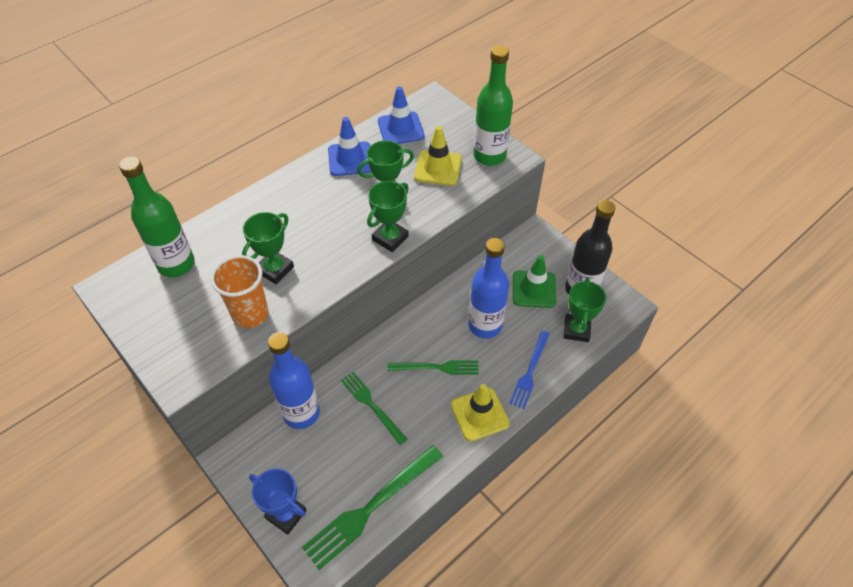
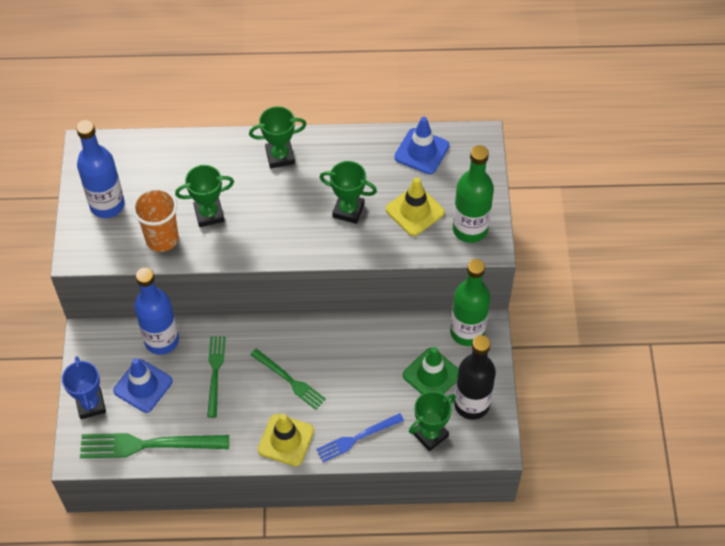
camera: 40 degrees right, 5 degrees up
(176, 264) = (146, 160): green bottle -> green bottle (467, 332)
(350, 159) = (352, 153): blue traffic cone -> blue traffic cone (143, 386)
(390, 238) = (315, 248): green trophy -> green trophy (280, 156)
(485, 325) = (360, 375): blue bottle -> blue bottle (107, 205)

